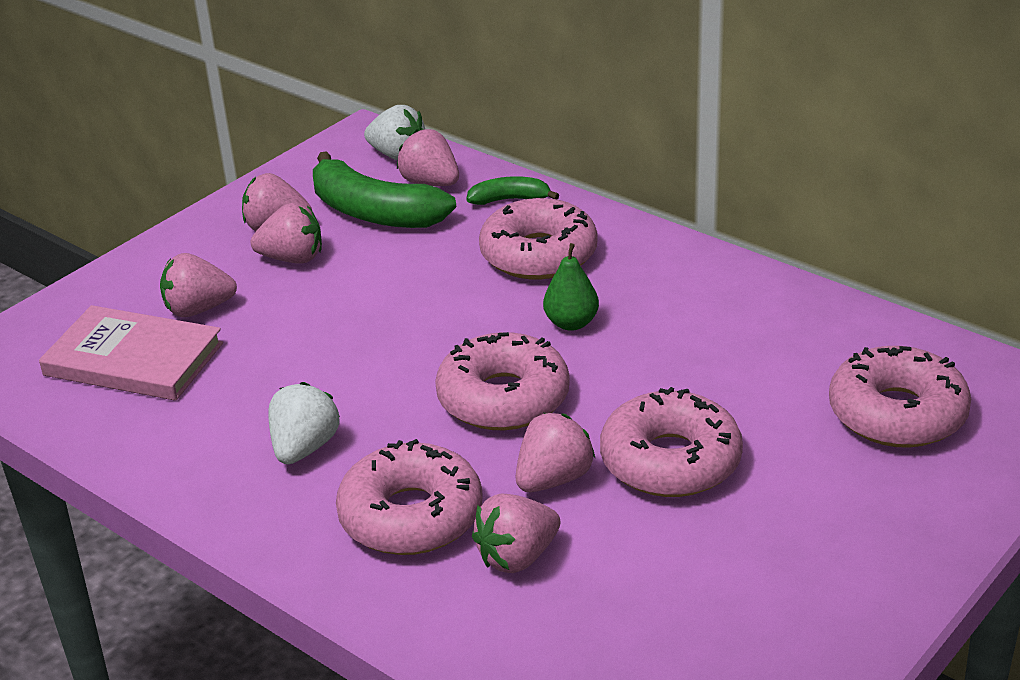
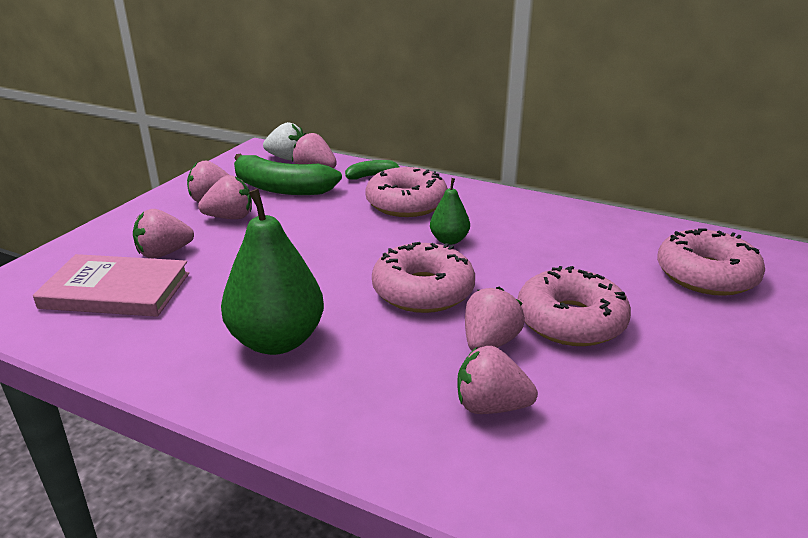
camera: 15 degrees left, 5 degrees down
(304, 448) = (277, 341): white strawberry -> green pear
(411, 516) = (386, 384): pink donut -> none
(517, 557) = (491, 406): pink strawberry -> pink strawberry turned 60 degrees clockwise

